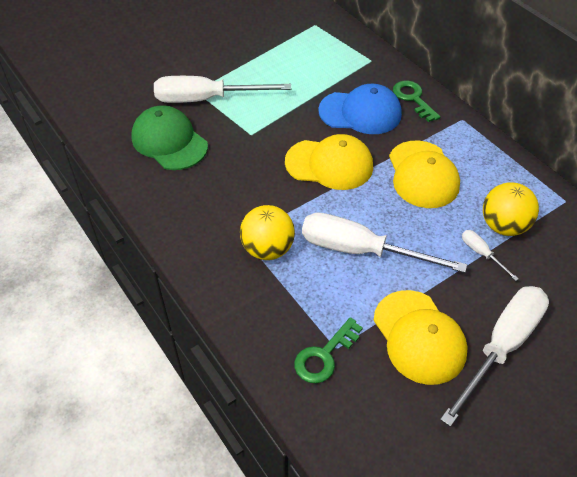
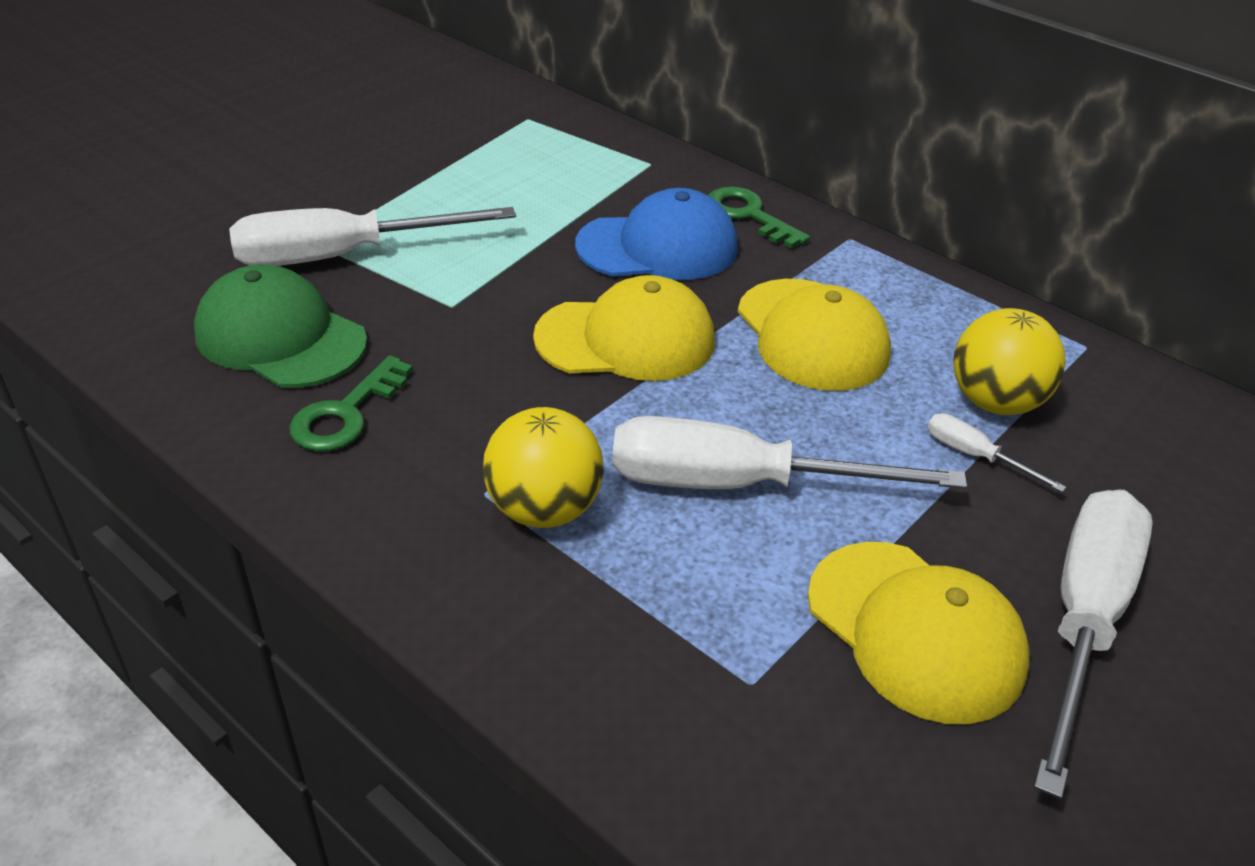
camera: 15 degrees left, 10 degrees down
(324, 355) = (731, 704): green key -> green key (346, 413)

